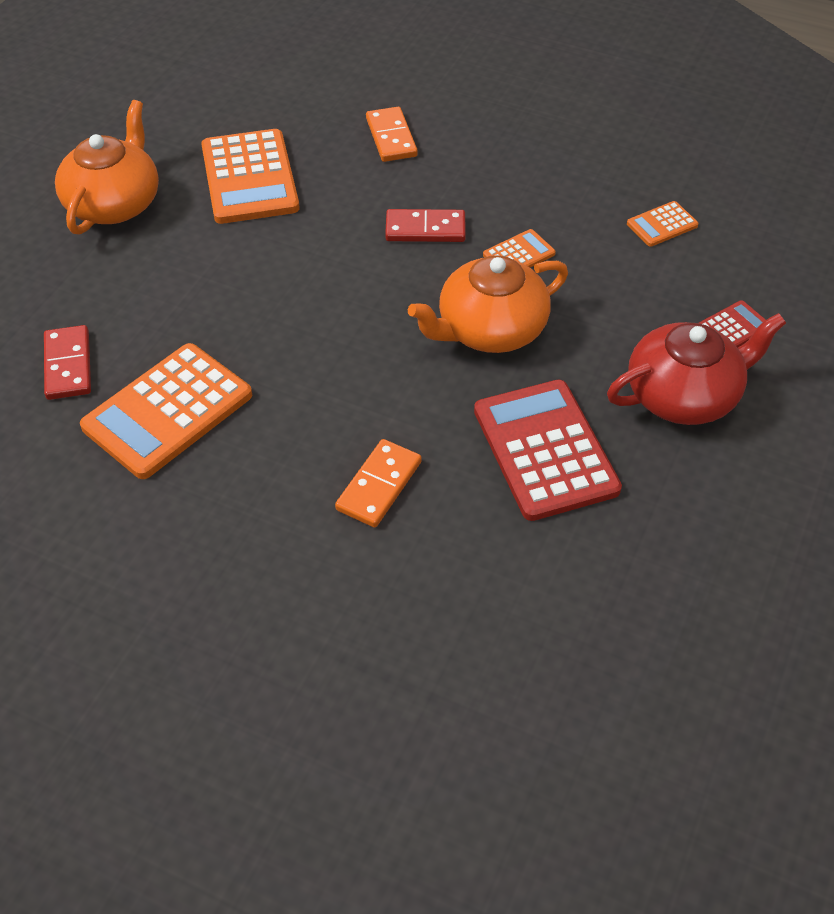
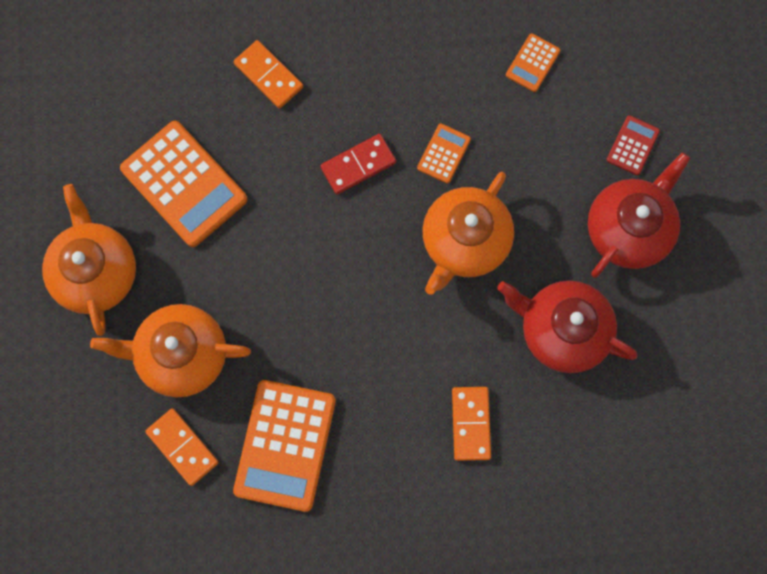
camera: 30 degrees left, 25 degrees up
(68, 365) = (182, 447): red domino -> orange domino
(133, 294) = (181, 355): none -> orange teapot
(545, 450) = (563, 330): red calculator -> red teapot

